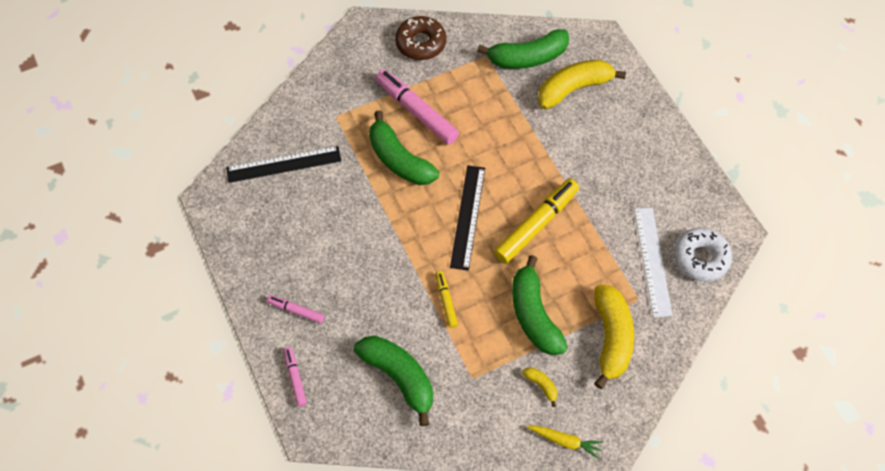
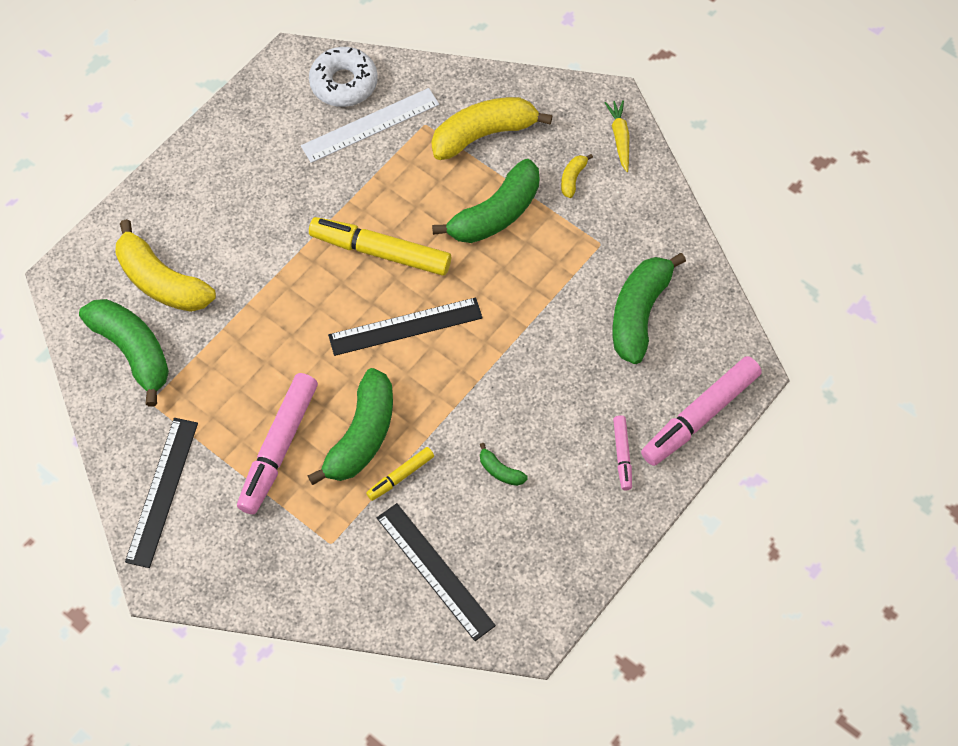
camera: 115 degrees left, 0 degrees up
(295, 378) = (700, 416): pink marker -> pink marker, size x1.97
(329, 229) = (500, 471): none -> green banana
(421, 43) = (162, 491): brown donut -> black ruler
(446, 301) = (525, 305): yellow marker -> yellow marker (400, 476)

